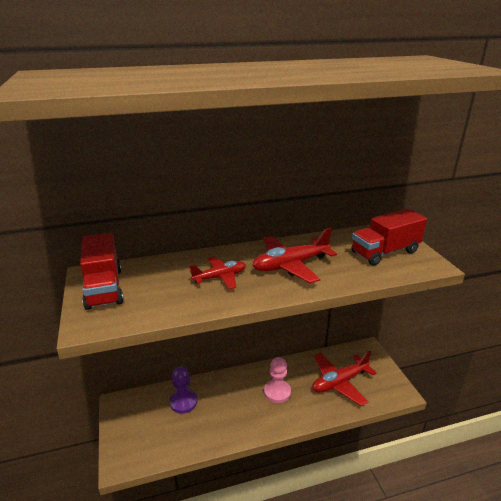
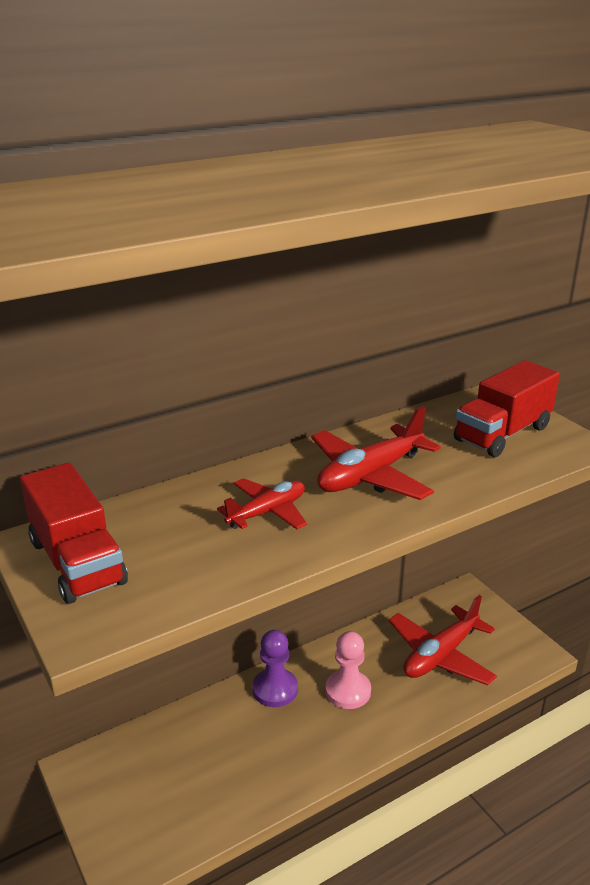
camera: 15 degrees left, 0 degrees up
(183, 402) = (196, 740): purple pawn -> purple pawn (275, 689)

